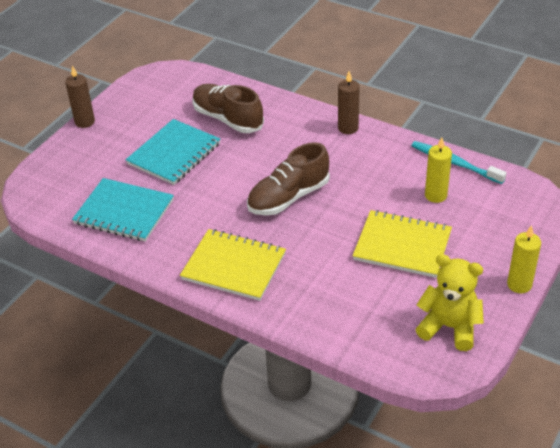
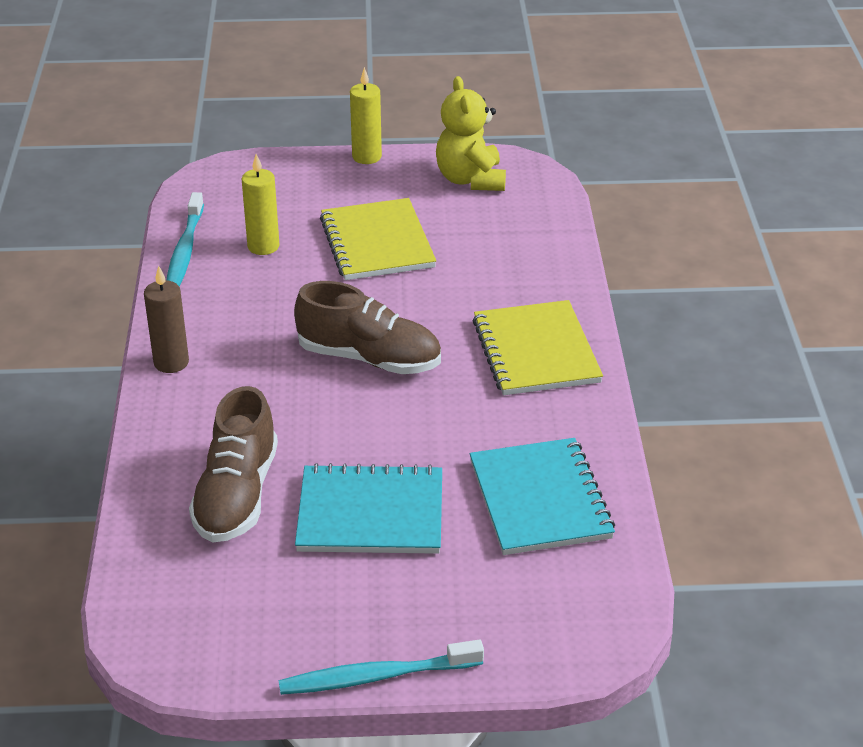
camera: 125 degrees left, 5 degrees down
(85, 122) = (377, 676): brown candle -> turquoise toothbrush

